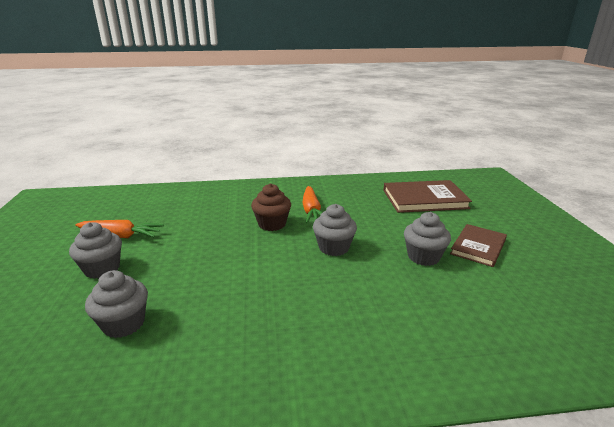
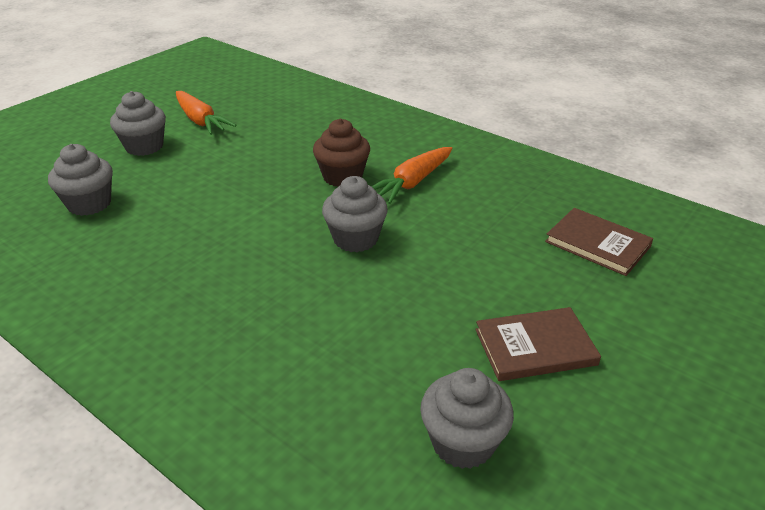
camera: 45 degrees right, 10 degrees up
(423, 257) = (434, 311): grey cupcake -> grey cupcake (463, 442)
(424, 199) = (597, 244): brown book -> brown book, size x0.65

